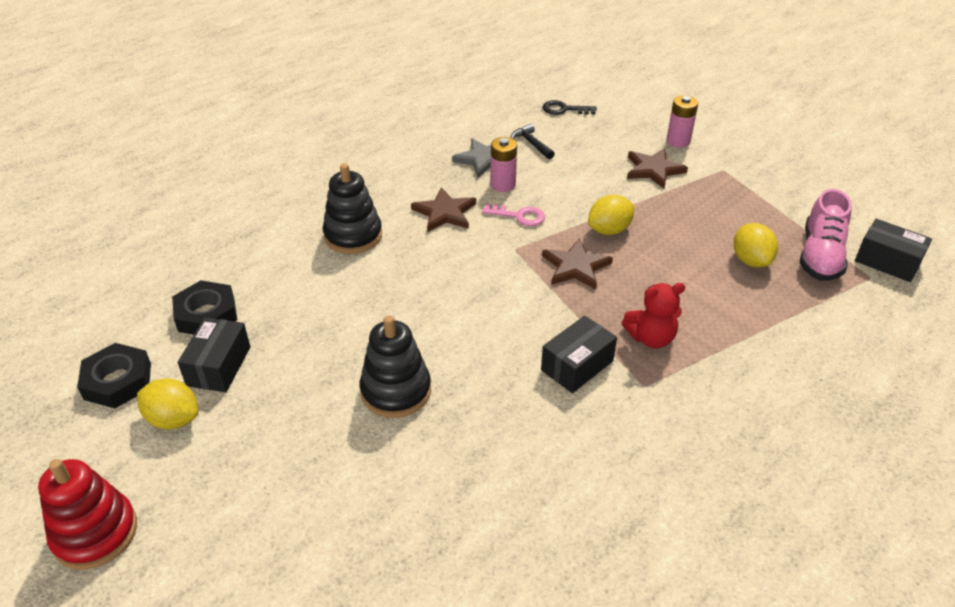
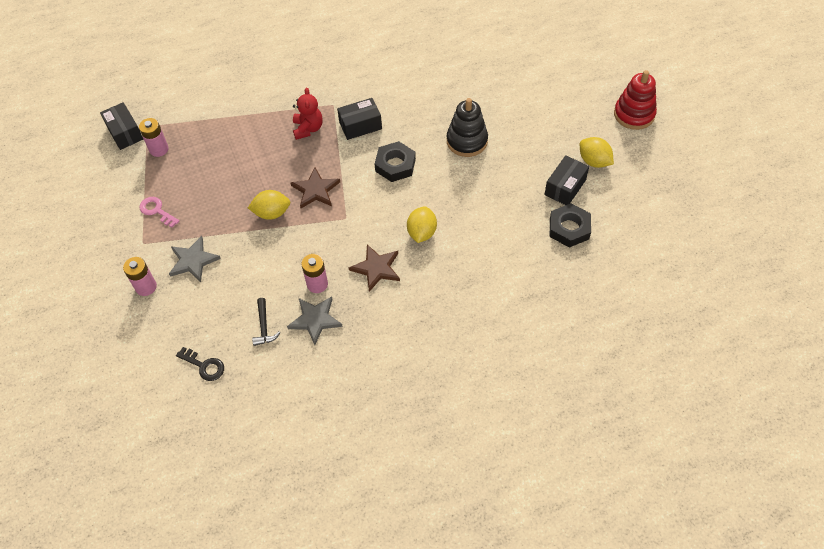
camera: 155 degrees left, 15 degrees up
(118, 381) = (626, 195): black nut -> black nut (395, 165)
(353, 235) = (453, 267): black stacking toy -> none
(519, 216) = (325, 247): pink key -> pink key (157, 211)
(651, 338) = (308, 129): red teddy bear -> red teddy bear turned 75 degrees clockwise
(654, 170) = (193, 261): brown star -> grey star
(750, 260) = (204, 160): yellow lemon -> yellow lemon (422, 232)
(820, 256) = (159, 149): pink shoe -> pink battery

